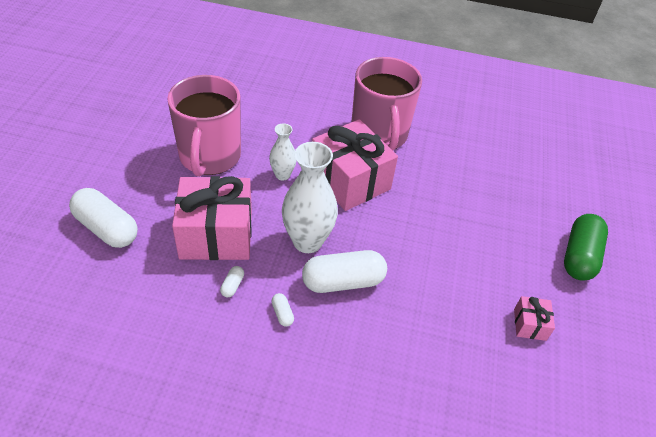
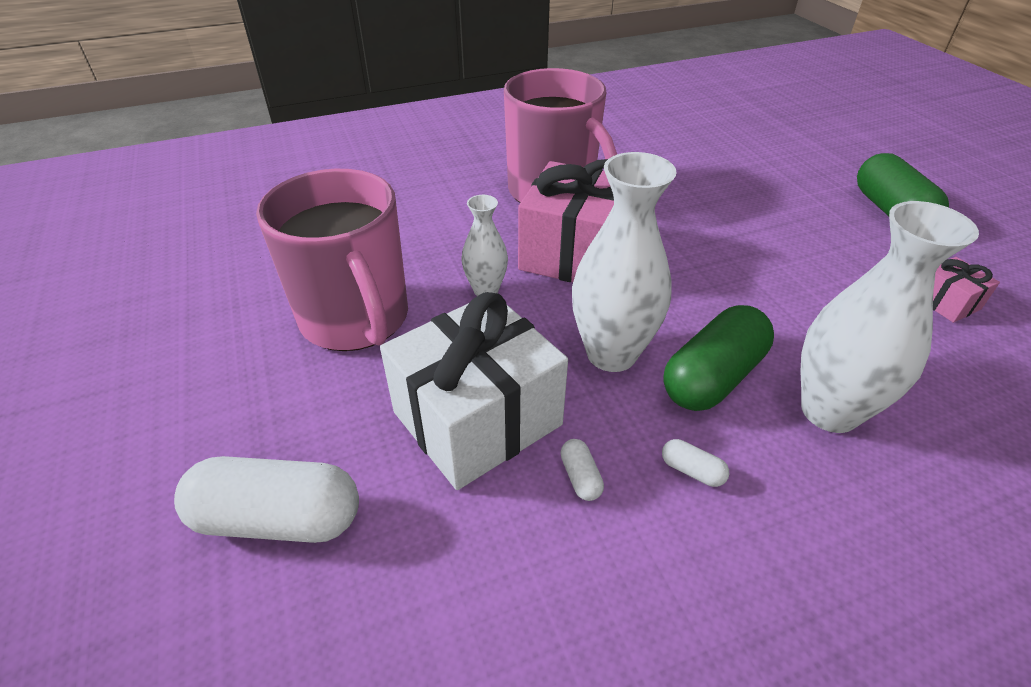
camera: 30 degrees left, 5 degrees down
(216, 235) = (477, 418): pink gift -> white gift
(343, 281) = (712, 377): white capsule -> green capsule
(380, 332) = (829, 411): none -> white vase

